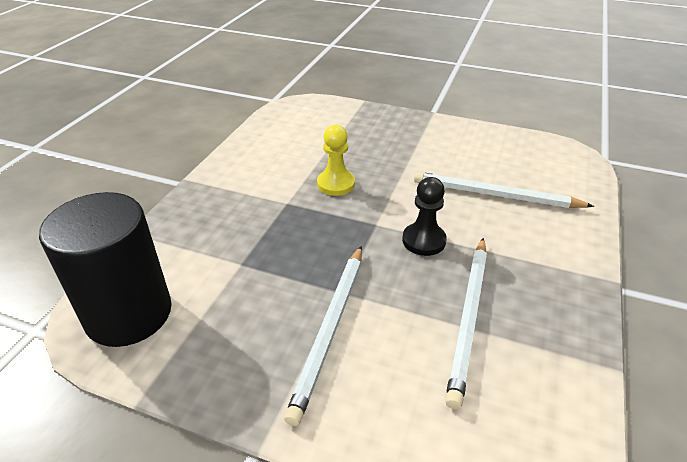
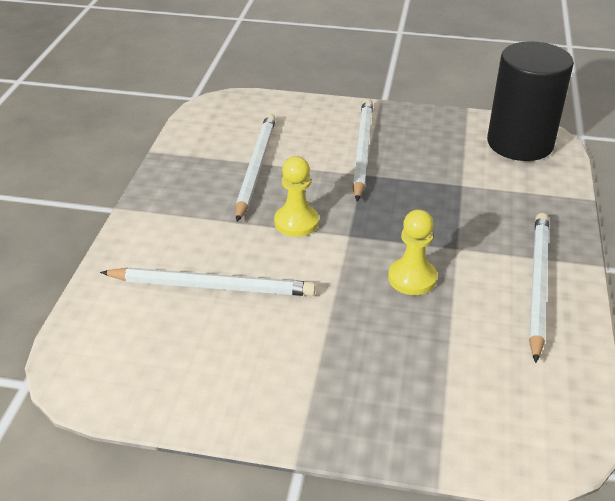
camera: 170 degrees right, 0 degrees up
(245, 171) = (537, 284): none -> white pencil
(423, 241) = (296, 222): black pawn -> yellow pawn

